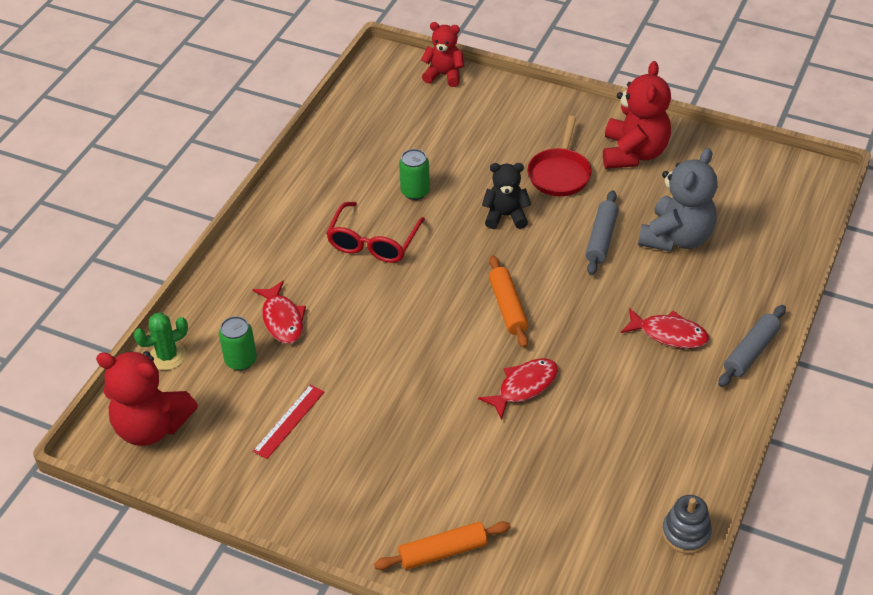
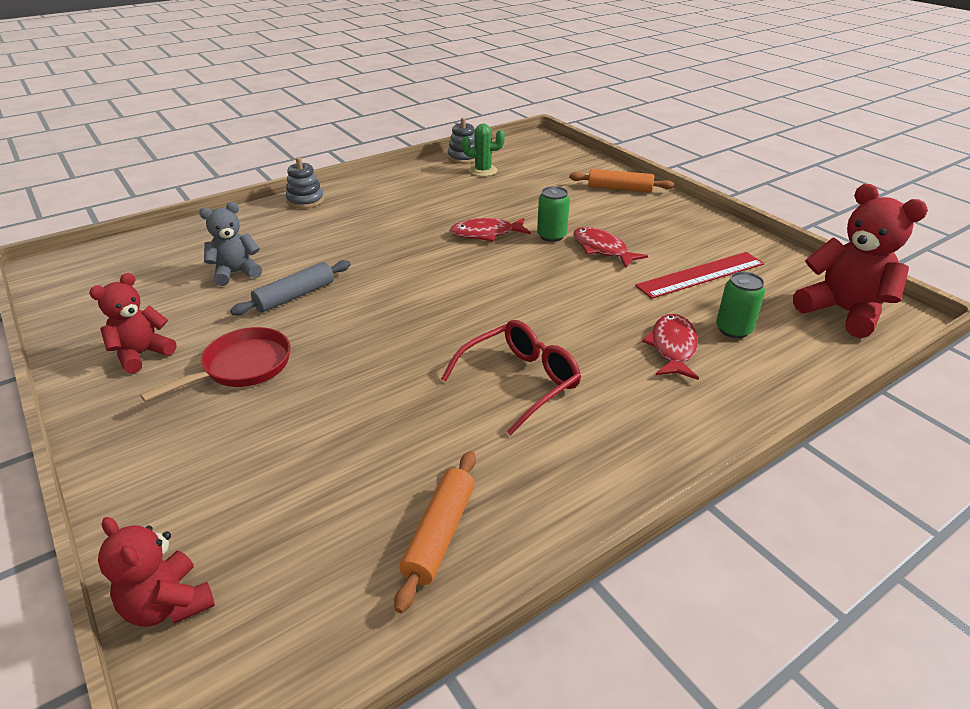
camera: 150 degrees left, 10 degrees down
(167, 356) = (820, 360): green cactus -> green cactus (483, 171)
(289, 421) = (700, 274): red ruler -> red ruler, size x1.52
(415, 192) = (419, 419): green can -> green can (551, 236)
(505, 216) = (352, 349): black teddy bear -> none
(507, 307) = (442, 280): orange rolling pin -> orange rolling pin (440, 534)
(633, 153) = (142, 354): red teddy bear -> red teddy bear, size x0.62
(669, 334) = (343, 225): red fish -> red fish (602, 249)
(676, 238) = (236, 273): grey teddy bear -> grey teddy bear, size x0.62
(751, 352) = (305, 200): grey rolling pin -> grey stacking toy

